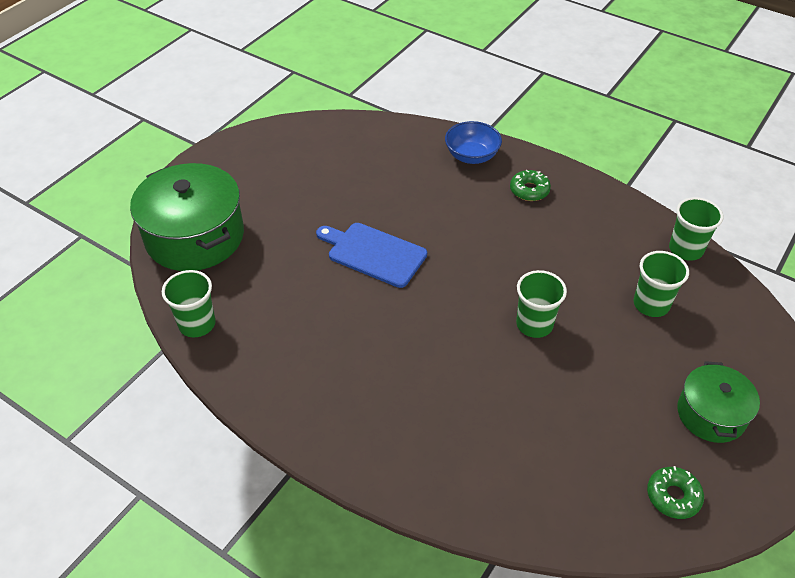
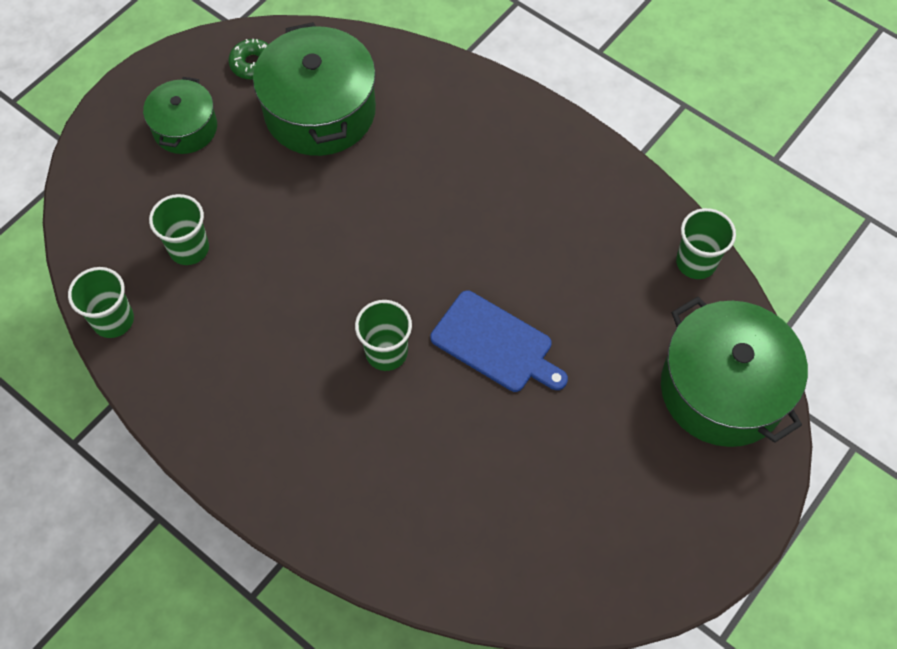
camera: 175 degrees left, 15 degrees up
(471, 156) = (341, 512): blue bowl -> none
(529, 190) = (276, 435): green donut -> none
(534, 324) = (326, 234): green cup -> green cup (386, 352)
(578, 443) = (320, 111): none -> green pot

